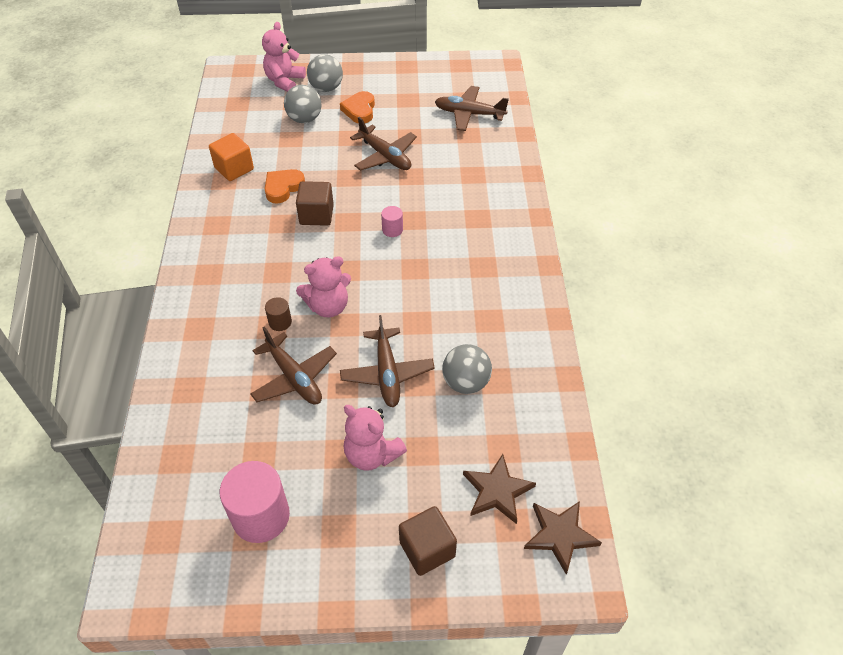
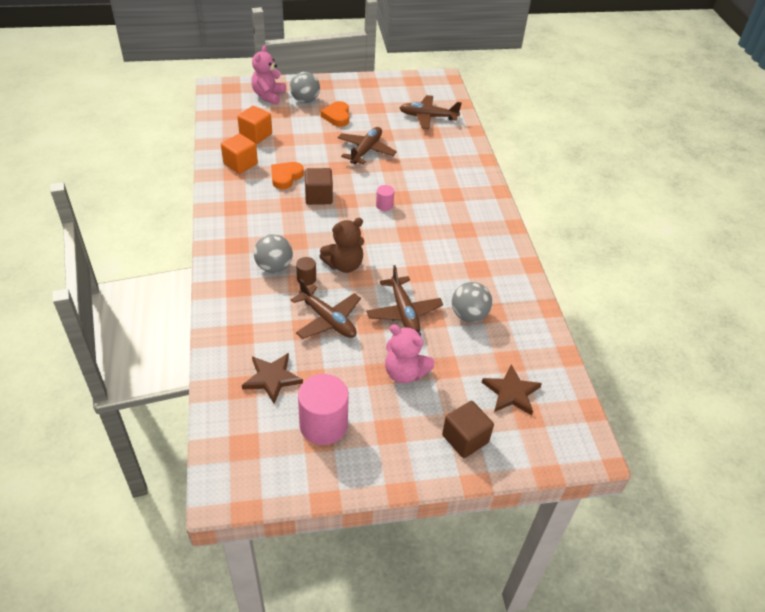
camera: 10 degrees left, 5 degrees down
(259, 131) = (256, 135): none -> orange cube
(304, 119) = (292, 124): grey ball -> grey ball (274, 267)
(328, 306) = (344, 265): pink teddy bear -> brown teddy bear
(385, 156) = (366, 150): brown plane -> brown plane turned 105 degrees counterclockwise
(560, 535) = (567, 421): brown star -> brown star (272, 378)

